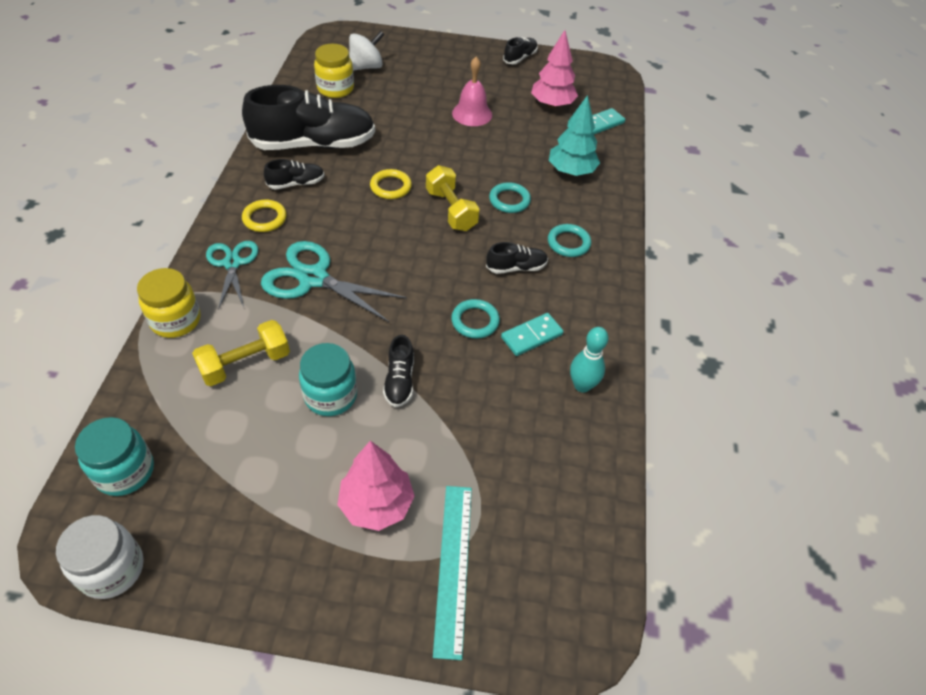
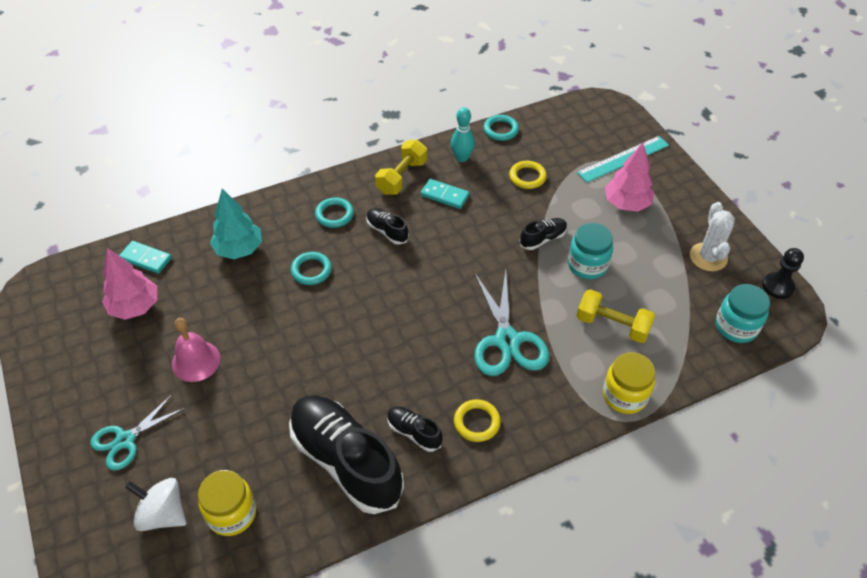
camera: 120 degrees left, 0 degrees up
(112, 569) = (778, 286): white jar -> black pawn
(223, 527) = (708, 257): none -> white cactus
(232, 263) = (543, 405): turquoise scissors -> turquoise scissors (125, 440)
(390, 187) = (359, 358): yellow ring -> yellow ring (527, 177)
(451, 210) = (355, 300): yellow dumbbell -> yellow dumbbell (402, 177)
(475, 321) = (459, 228): turquoise ring -> turquoise ring (500, 130)
(520, 58) = (50, 376): black shoe -> none

